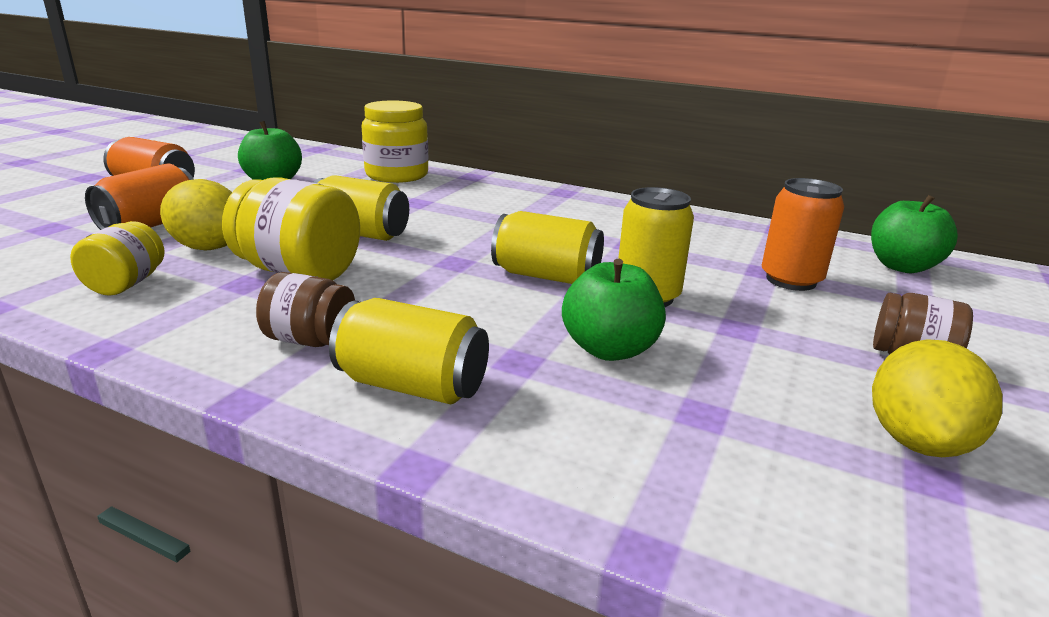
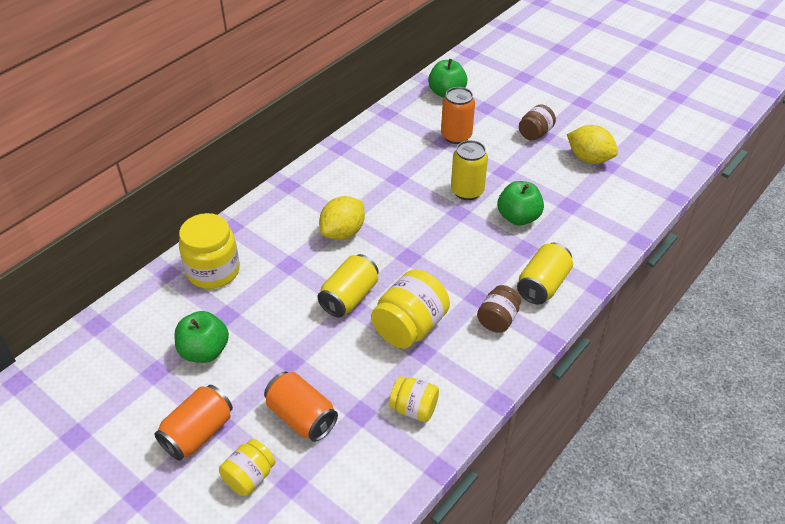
camera: 75 degrees left, 20 degrees up
(74, 210) = (249, 477): none -> yellow jar
(209, 247) = (359, 375): yellow lemon -> yellow lemon (343, 232)
(546, 276) = (435, 222): yellow can -> none

